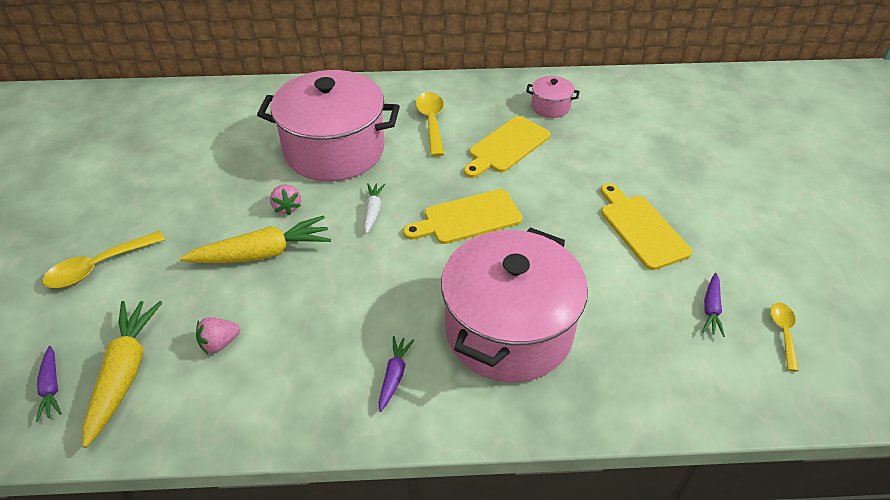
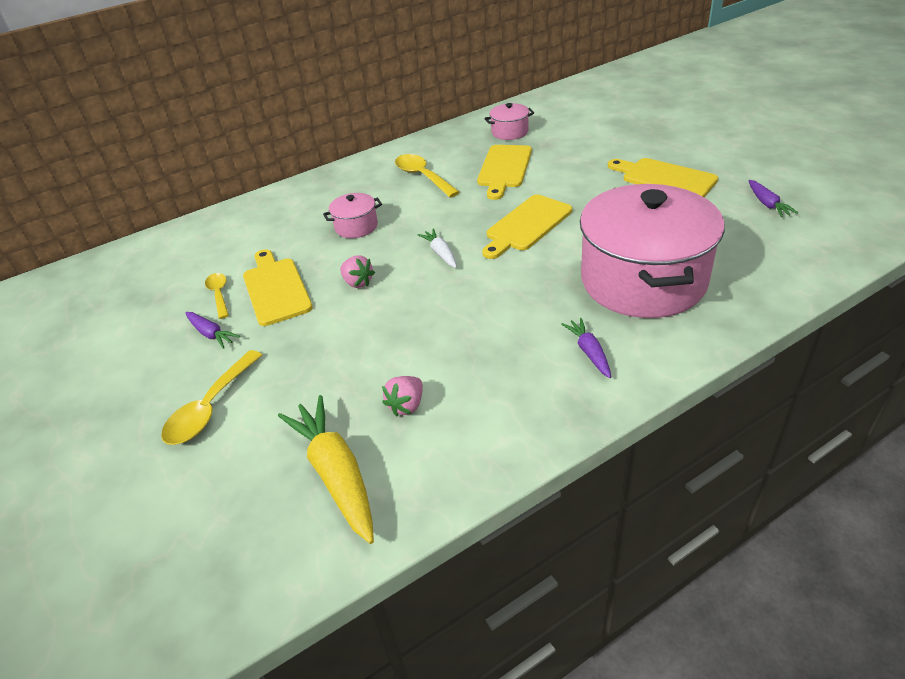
camera: 25 degrees left, 5 degrees down
(51, 387) = (268, 524): purple carrot -> purple carrot (211, 334)
(226, 181) = (275, 289): none -> yellow cutting board
(262, 253) = (372, 324): yellow carrot -> none
(334, 150) = (356, 227): pink pot -> pink pot, size x0.42
(783, 333) = (827, 197): yellow spoon -> yellow spoon (219, 294)

